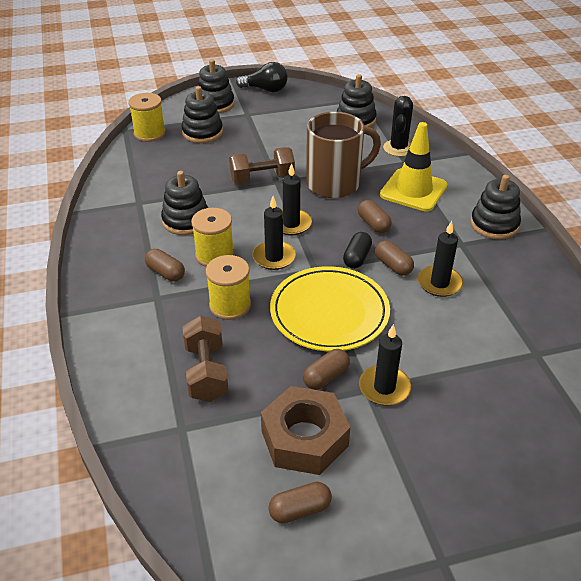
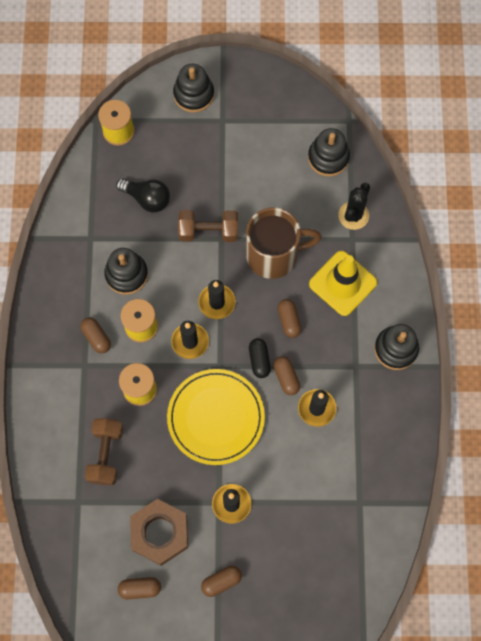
camera: 15 degrees right, 30 degrees up
(202, 132) = (170, 142): black stacking toy -> none
(265, 89) = (252, 79): black light bulb -> black light bulb (147, 199)
(326, 377) = (192, 482): brown capsule -> brown capsule (221, 581)
(357, 258) = (259, 360): black capsule -> black capsule turned 45 degrees counterclockwise

